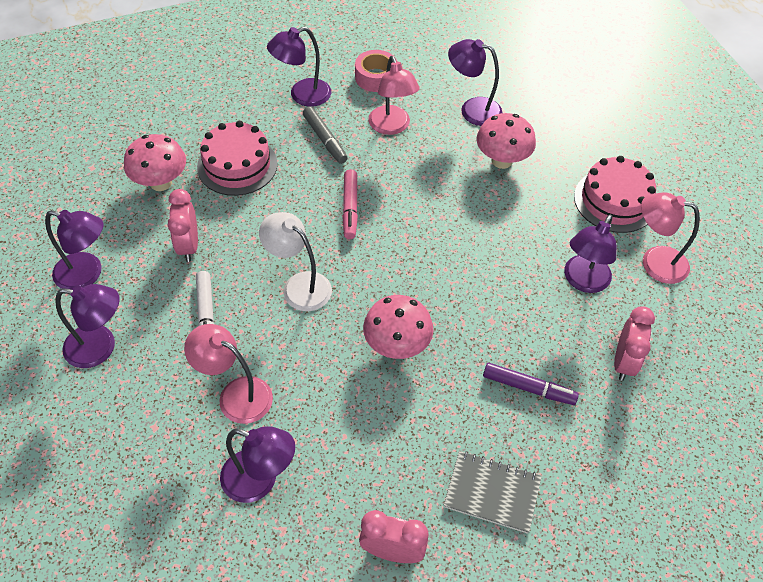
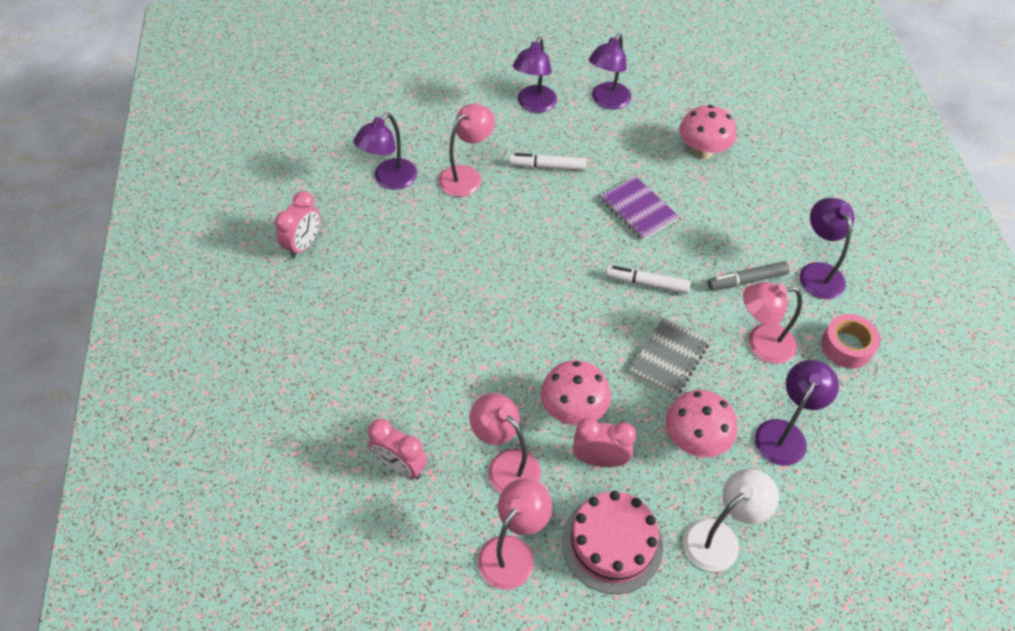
camera: 105 degrees right, 0 degrees up
(188, 246) = (623, 163): pink clock -> pink clock (600, 459)
(237, 165) = (718, 206): pink cake -> none
(255, 225) = (638, 209): none -> purple notebook
(299, 285) = (562, 230): white lamp -> white lamp (719, 537)
(350, 208) = (646, 284): pink marker -> white marker
(397, 345) = (478, 286): pink mushroom -> pink mushroom (573, 410)
(492, 493) = (319, 319): grey notebook -> grey notebook (669, 358)
(528, 388) = (402, 375): purple marker -> none
(583, 281) = (506, 465): purple lamp -> pink lamp

